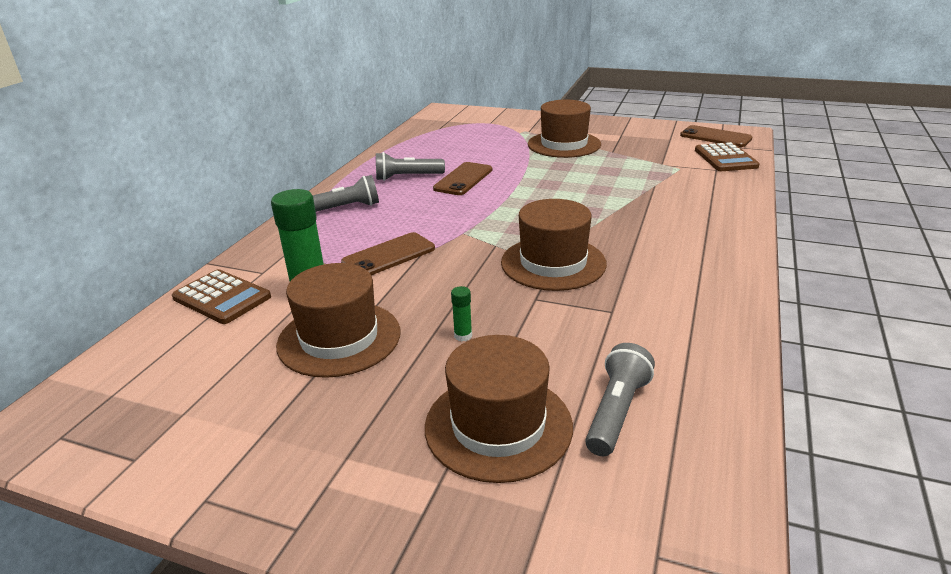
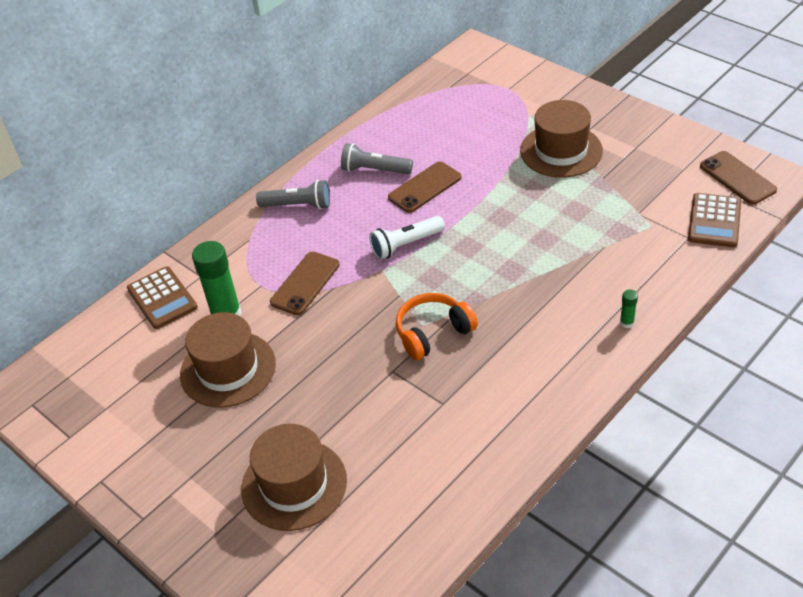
camera: 25 degrees right, 15 degrees up
(389, 255) = (305, 283): brown phone -> brown phone turned 45 degrees counterclockwise
(463, 336) = (315, 394): green glue stick -> green glue stick (626, 322)
(474, 213) = (405, 244): none -> white flashlight
(553, 263) = (433, 332): brown hat -> orange headphones
(617, 411) = (378, 499): grey flashlight -> none

